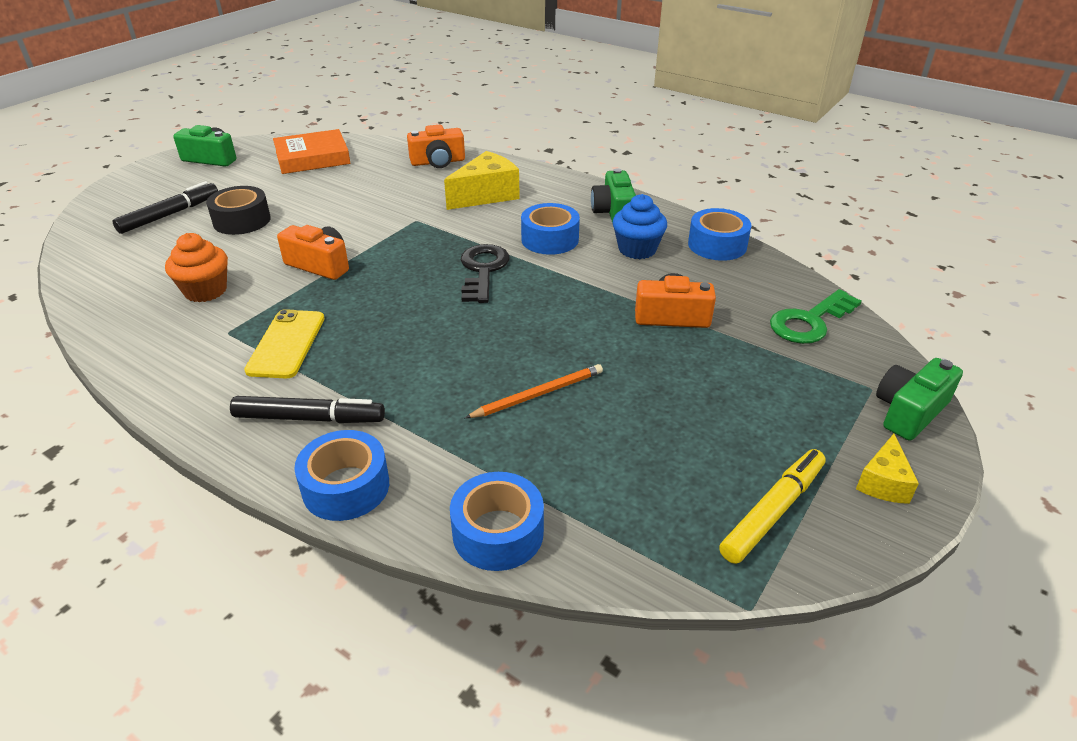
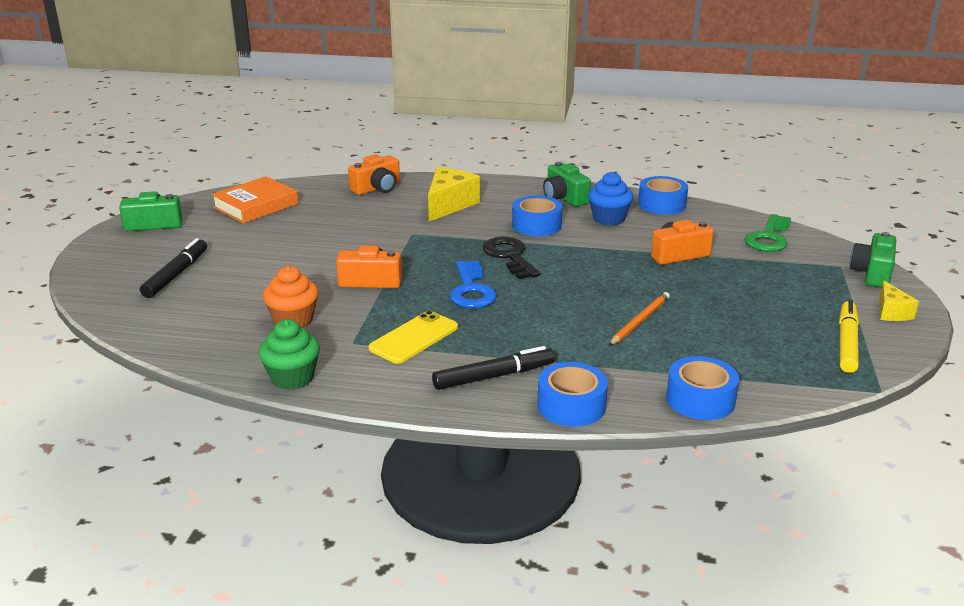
camera: 25 degrees left, 10 degrees down
(131, 357) = (292, 378): none -> green cupcake
(242, 220) = (254, 265): black tape -> none
(286, 344) = (414, 338): yellow phone -> yellow phone turned 60 degrees clockwise
(401, 302) = (471, 290): none -> blue key

